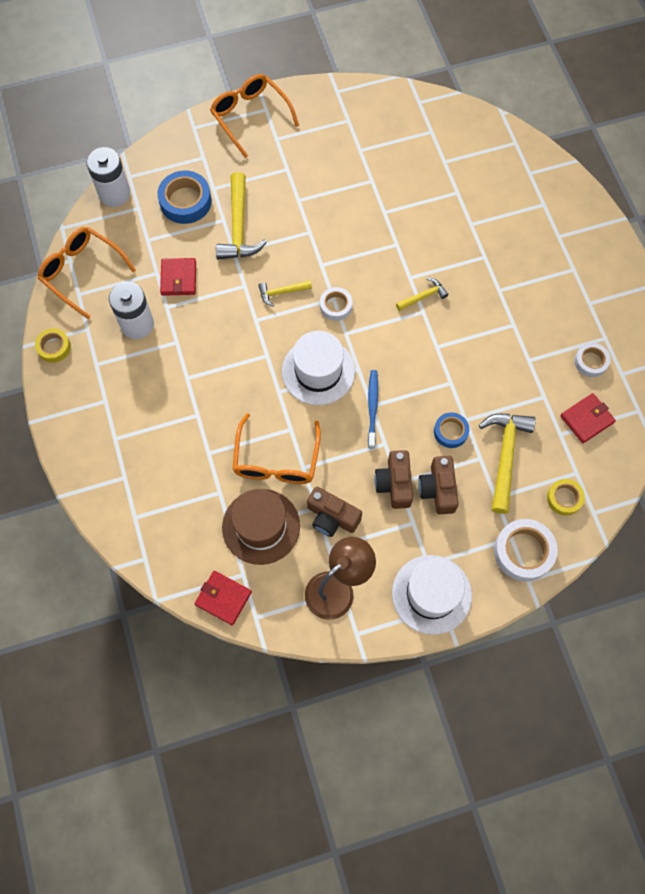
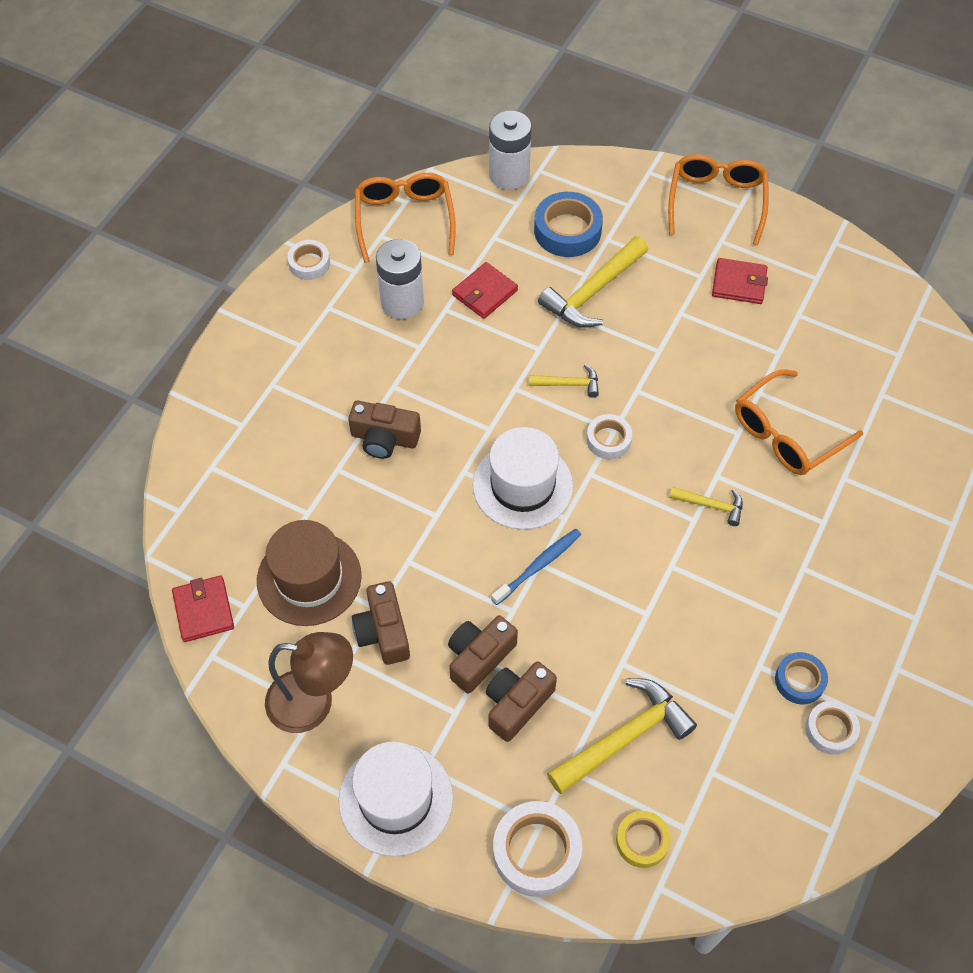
camera: 45 degrees right, 10 degrees down
(54, 347) = (309, 263): yellow tape -> white tape
(215, 412) = (384, 438): none -> brown camera
(276, 460) = (391, 531): orange glasses -> orange glasses (786, 434)
(282, 292) = (568, 384): yellow hammer -> yellow hammer turned 150 degrees clockwise
(450, 432) = (593, 661): blue tape -> blue tape (799, 680)
(586, 419) = (759, 784): red wallet -> red wallet (739, 283)

